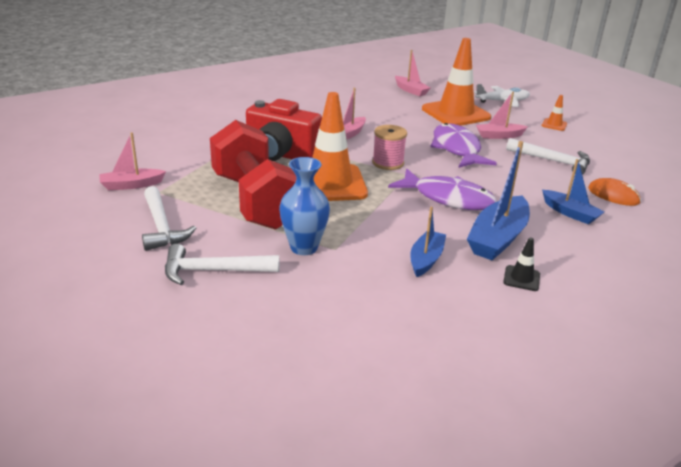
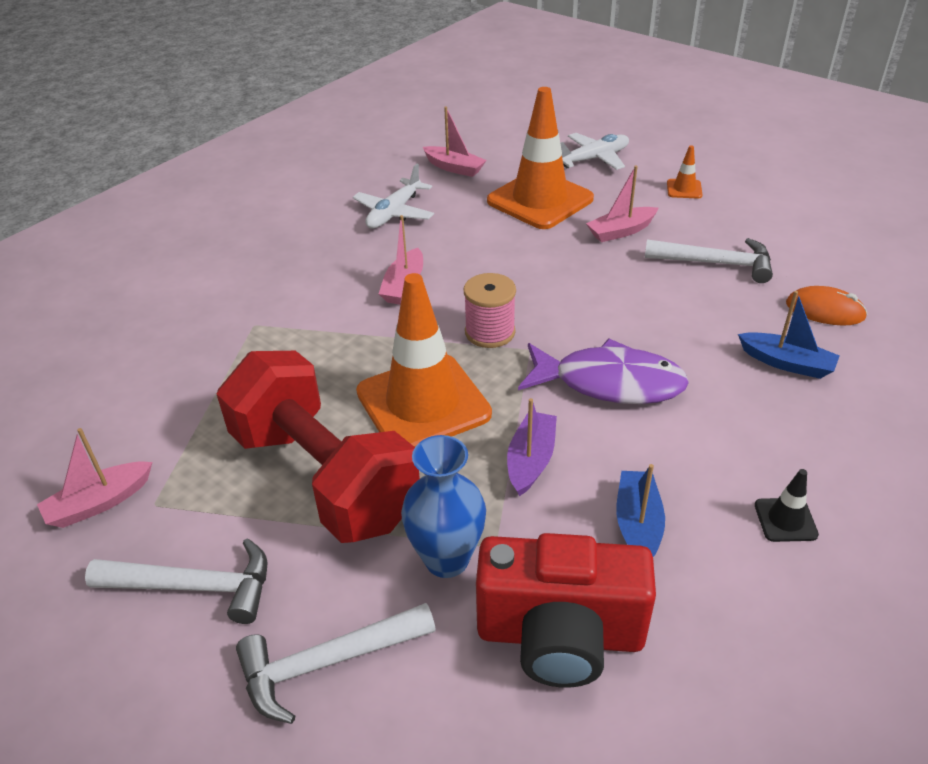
camera: 15 degrees left, 10 degrees up
(162, 227) = (194, 587): white hammer -> white hammer turned 45 degrees counterclockwise
(281, 154) = (319, 359): red camera -> red camera (560, 635)
(362, 103) = (394, 213): none -> white plane
(378, 219) = (531, 460): none -> purple boat
(457, 149) = (575, 275): purple fish -> none
(498, 238) = (716, 446): blue boat -> none

